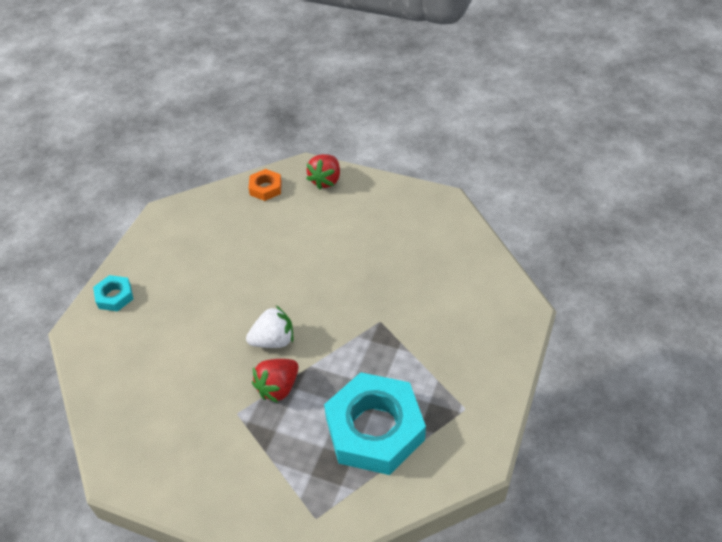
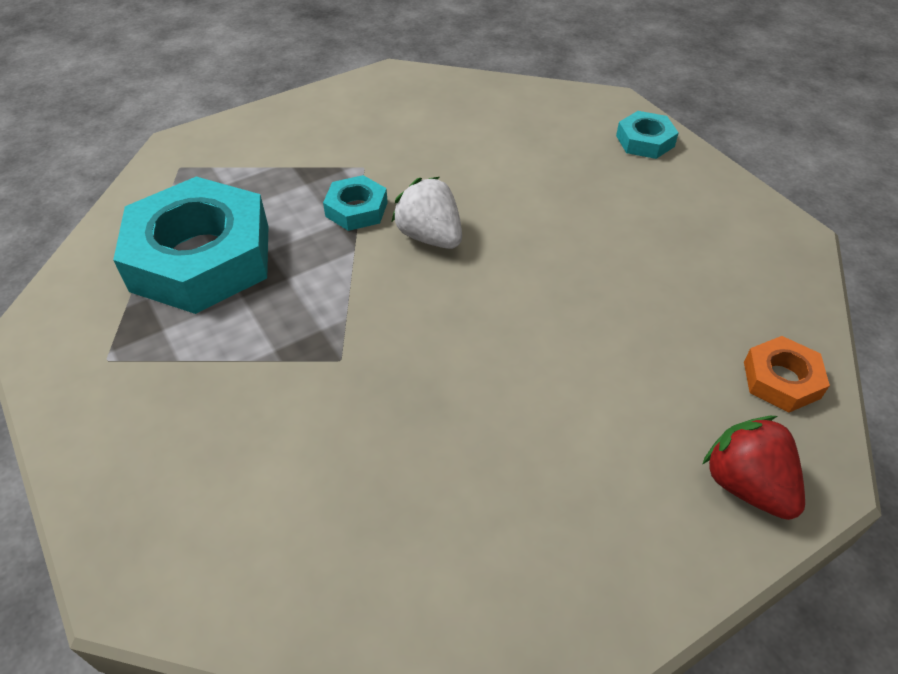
camera: 125 degrees right, 0 degrees up
(273, 340) = (430, 236): white strawberry -> white strawberry turned 120 degrees clockwise
(278, 387) = (356, 209): red strawberry -> turquoise nut

